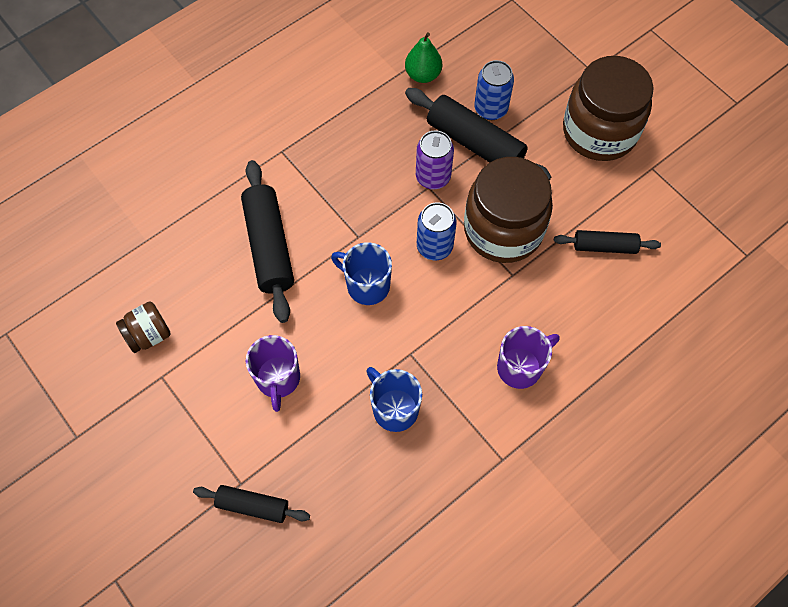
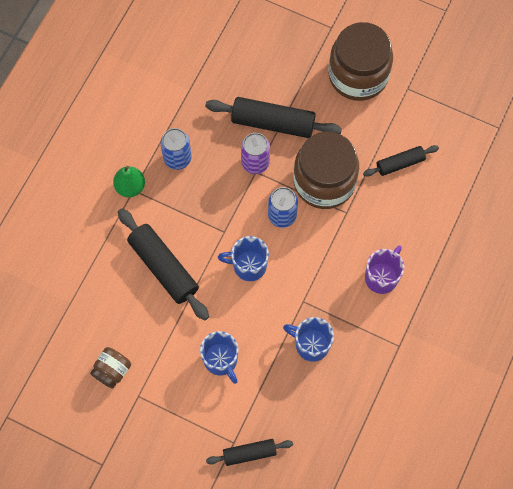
camera: 25 degrees left, 5 degrees up
(278, 379) = (221, 360): purple mug -> blue mug
(423, 75) = (208, 83): green pear -> green pear (130, 187)
(490, 109) = (271, 90): blue can -> blue can (177, 158)

